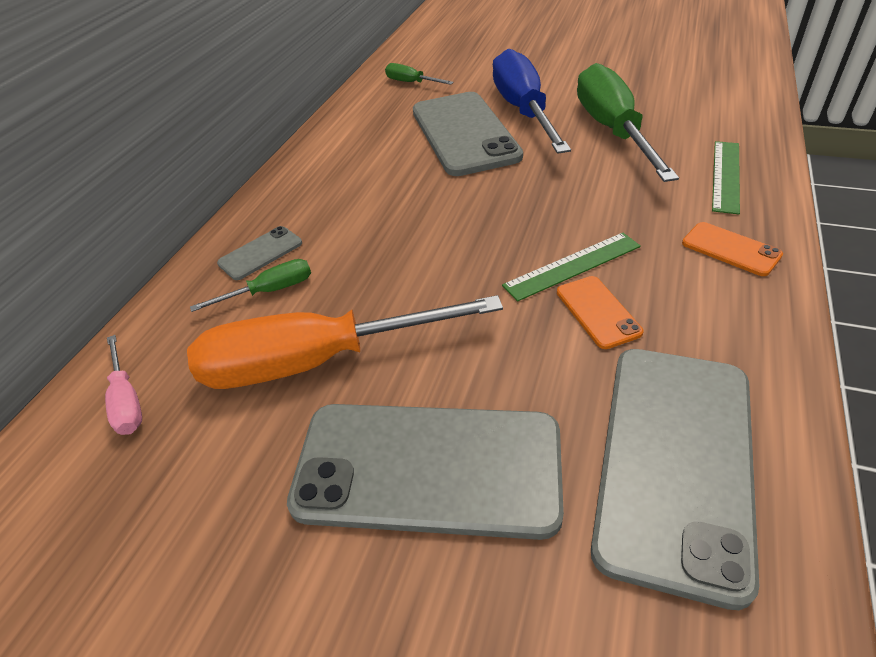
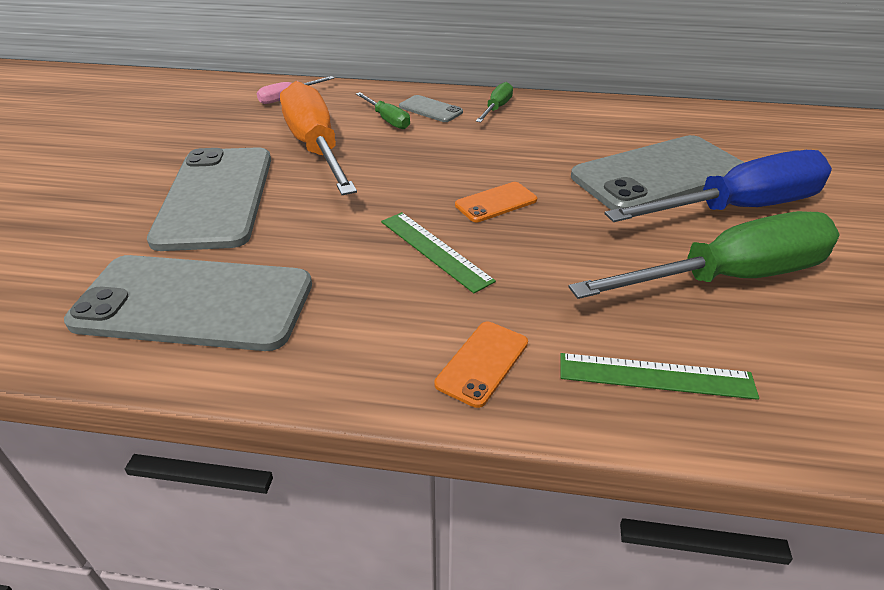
camera: 75 degrees right, 5 degrees down
(411, 83) = (756, 134): green screwdriver -> green screwdriver (496, 108)
(597, 312) = (368, 265): orange phone -> orange phone (496, 202)

